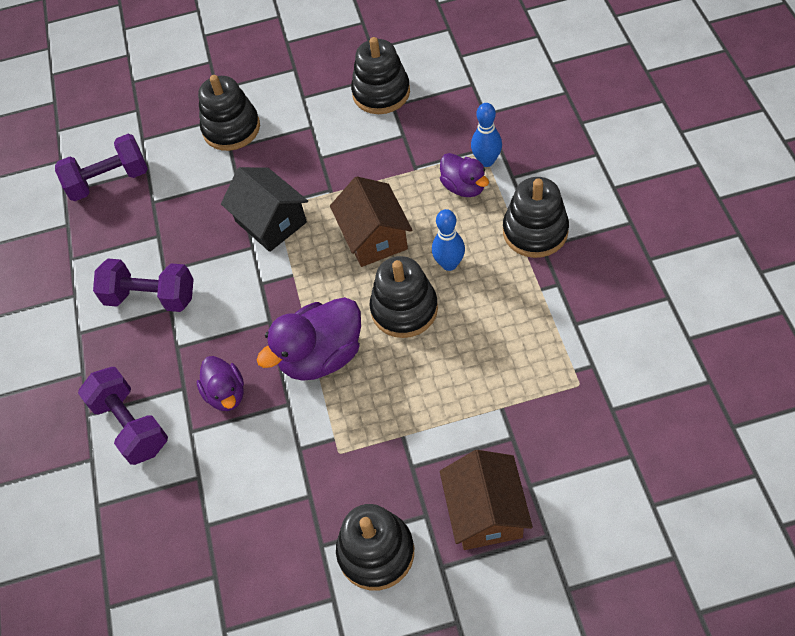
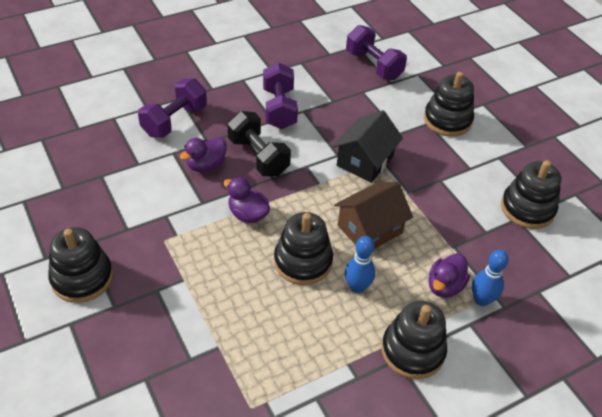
camera: 65 degrees right, 10 degrees down
(229, 332) = (258, 156): none -> black dumbbell
(321, 356) = (247, 214): purple duck -> purple duck, size x0.60
(485, 512) = (119, 347): brown house -> none

